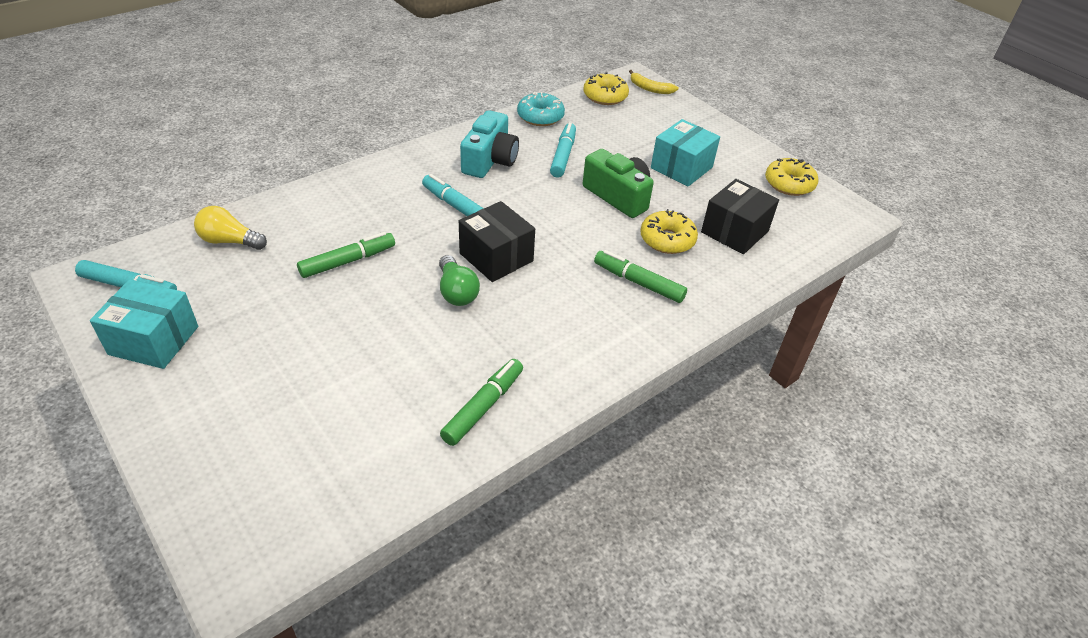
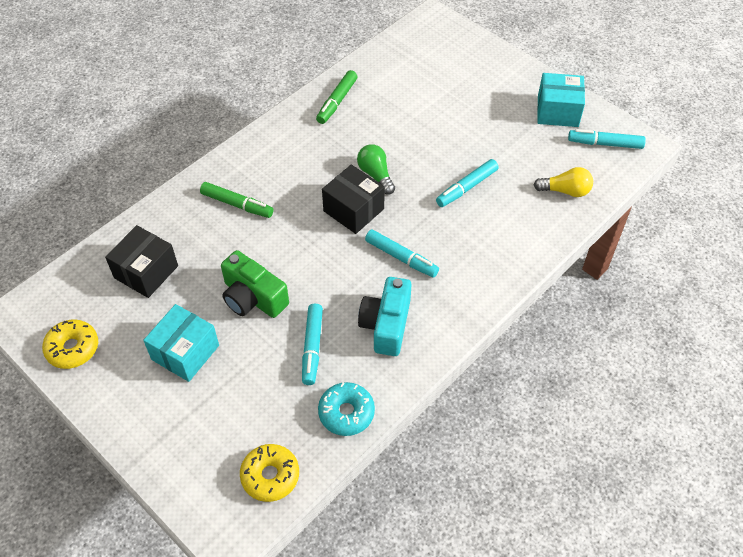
camera: 175 degrees right, 10 degrees up
(348, 261) = (466, 187): green marker -> turquoise marker
(650, 88) = (210, 509): yellow banana -> none
(667, 240) = (210, 252): yellow donut -> none

